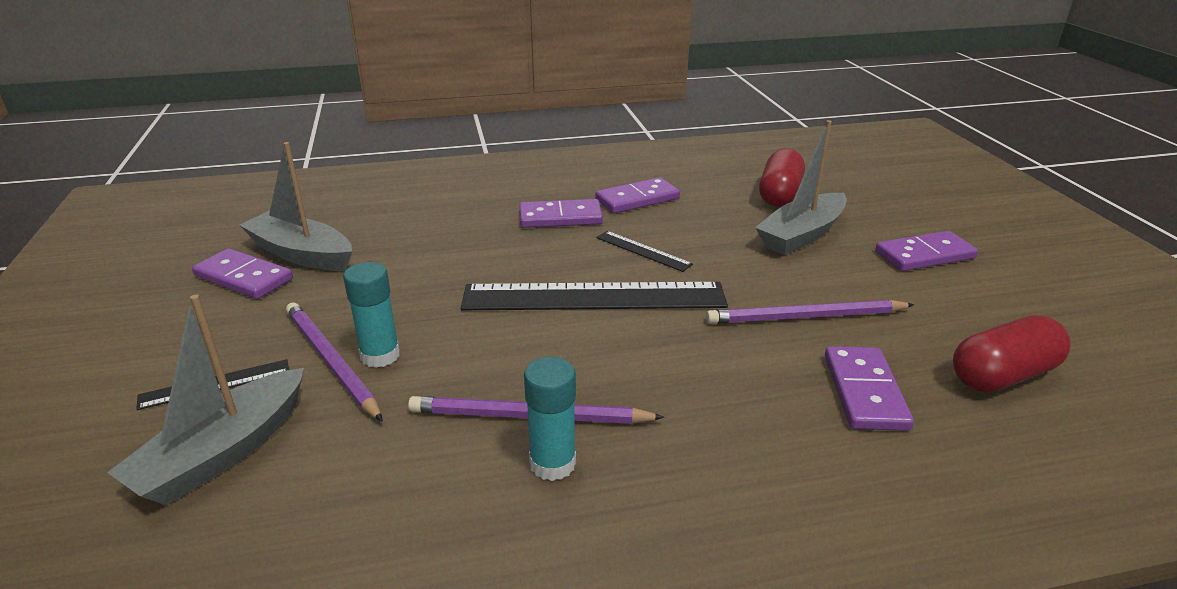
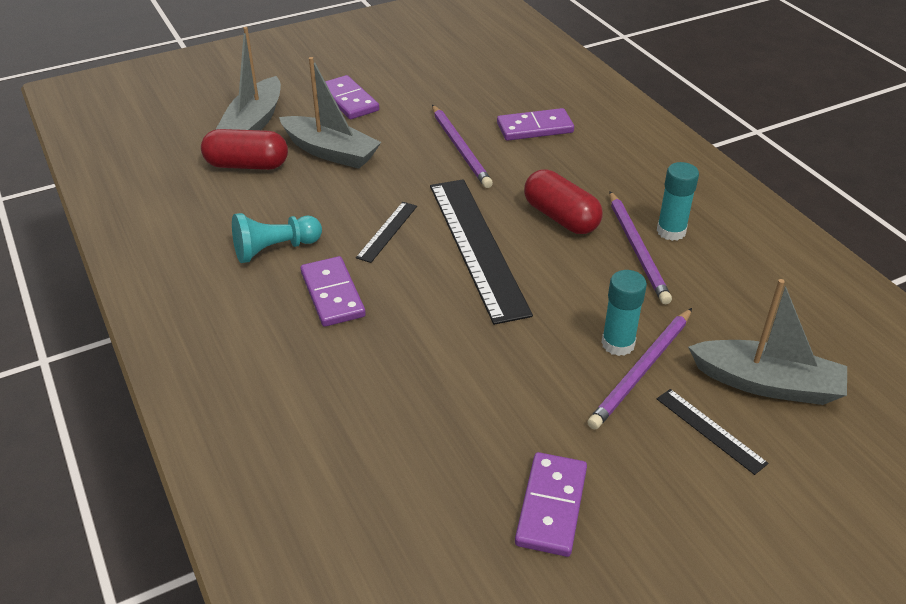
camera: 105 degrees left, 10 degrees up
(301, 254) = (482, 479): grey boat -> grey boat (254, 122)
(637, 199) = (275, 249): purple domino -> turquoise pawn
(1003, 375) = (493, 85): red capsule -> red capsule (561, 217)

